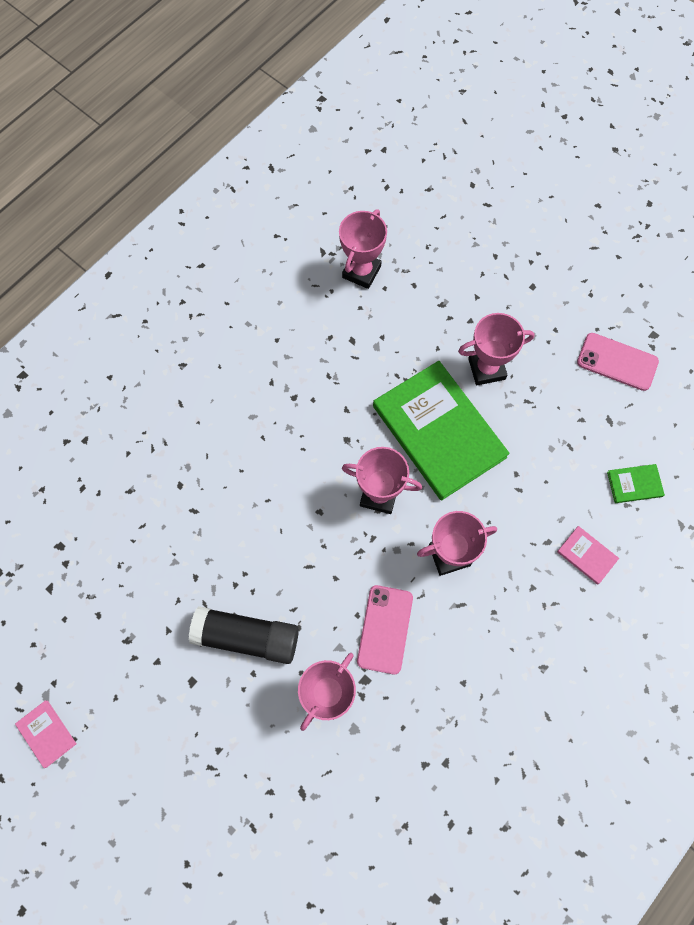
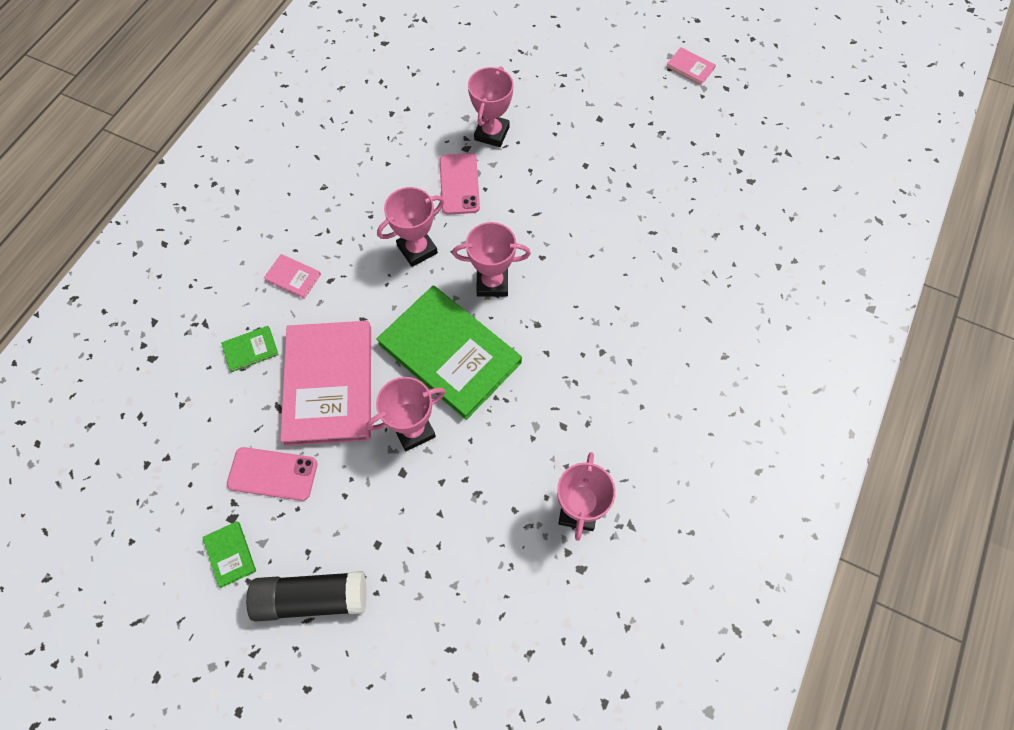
camera: 165 degrees right, 5 degrees down
(246, 637) = (569, 154): black glue stick -> black glue stick (312, 598)
(559, 430) = (329, 384): none -> pink book
(655, 307) = (230, 554): none -> green book

